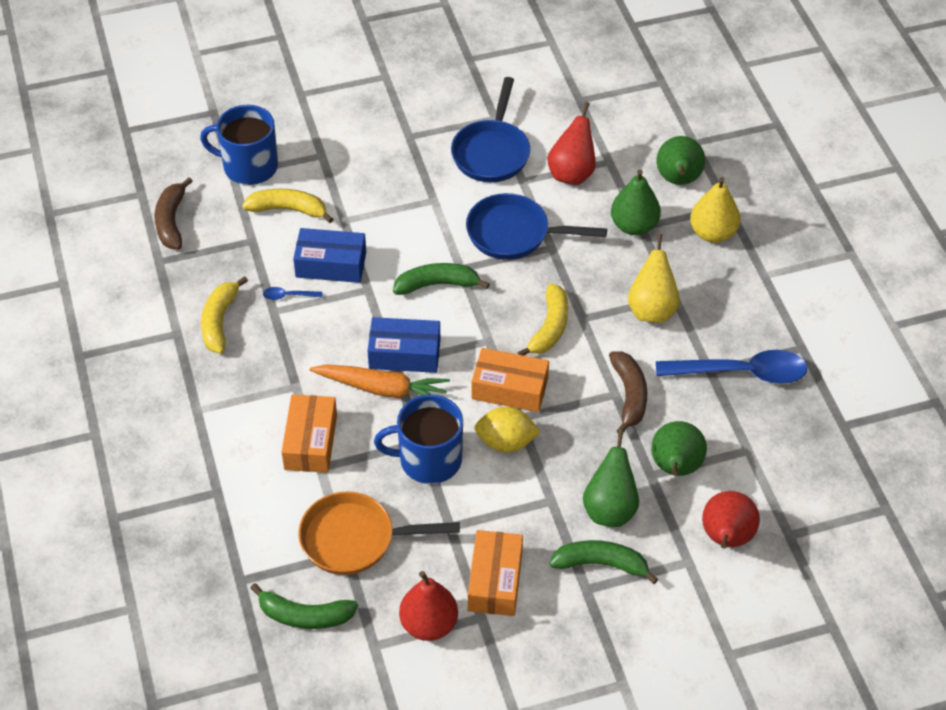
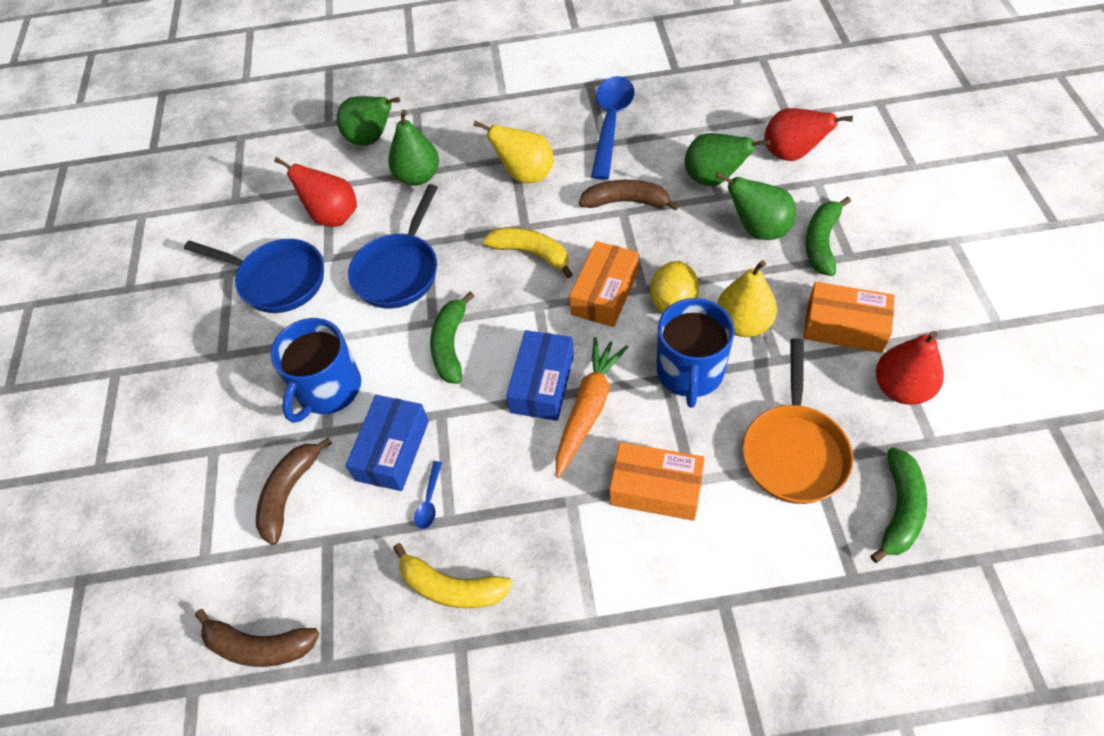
camera: 75 degrees left, 5 degrees up
(249, 166) = (198, 538): blue mug -> blue mug (328, 389)
(288, 209) = (289, 493): yellow banana -> brown banana
(712, 233) = (444, 123): yellow pear -> yellow pear (743, 324)

